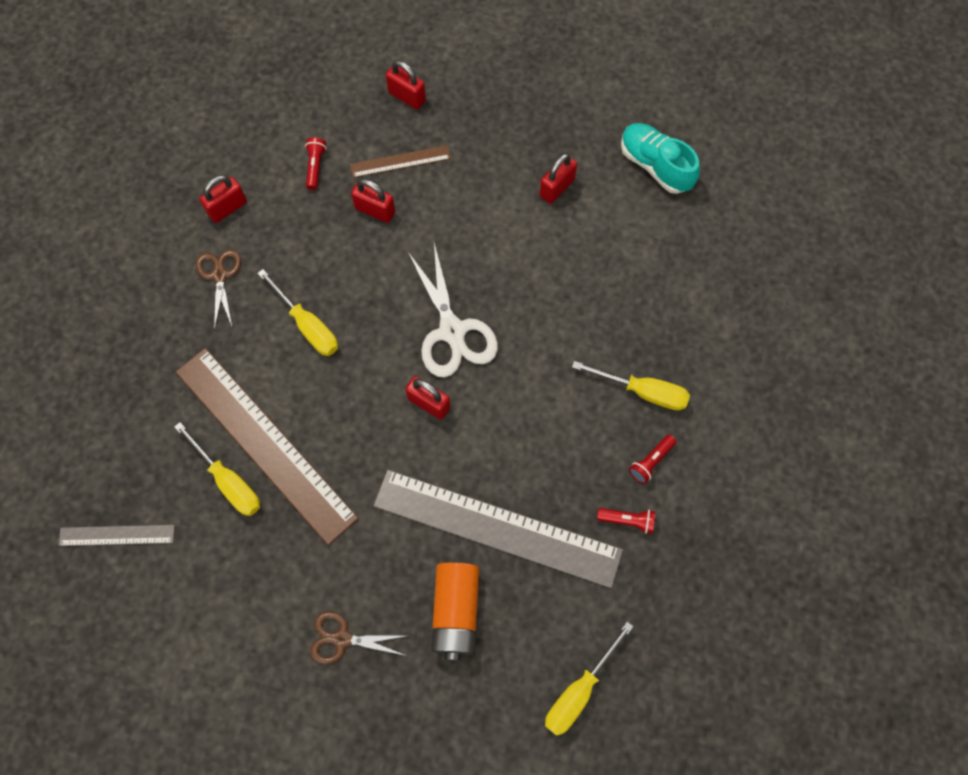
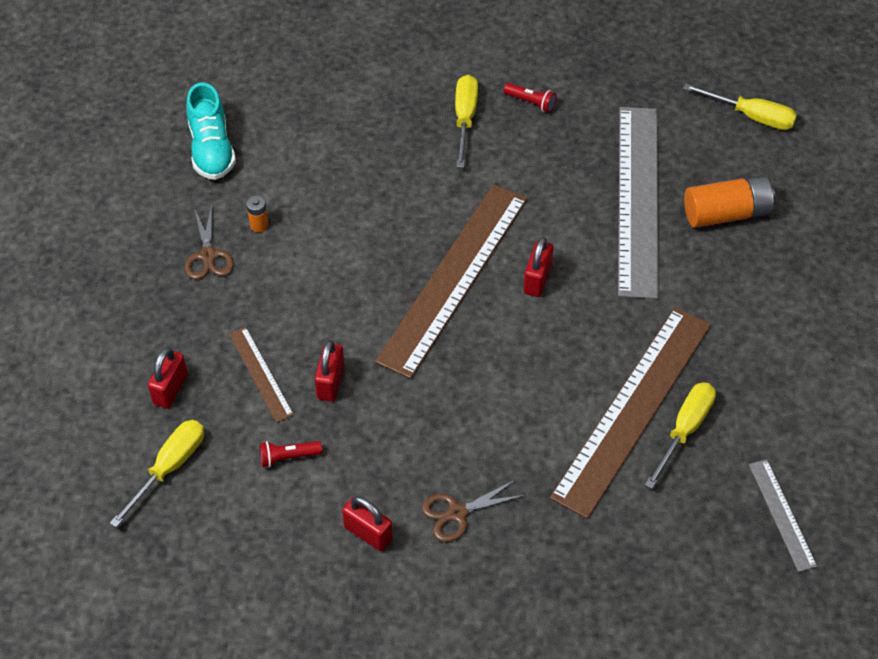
camera: 105 degrees left, 15 degrees down
(307, 325) = (489, 408): yellow screwdriver -> yellow screwdriver (169, 468)
(342, 639) = (789, 292): brown scissors -> brown scissors (208, 256)
(452, 331) = (453, 278): white scissors -> brown ruler
(556, 188) = (259, 225): red padlock -> orange battery
(627, 520) = (592, 109): red flashlight -> none
(655, 166) = (211, 149): turquoise shoe -> turquoise shoe turned 45 degrees counterclockwise

